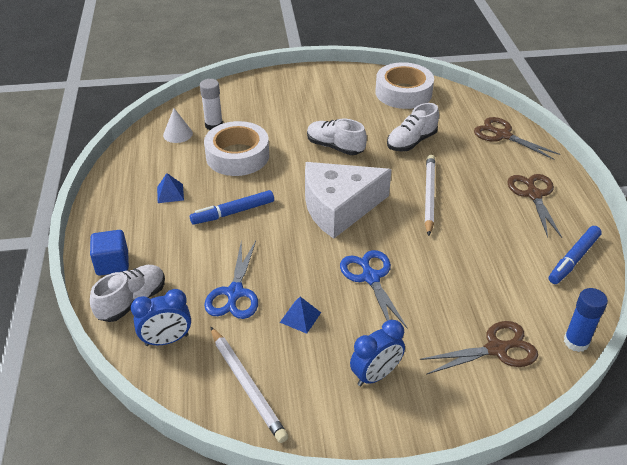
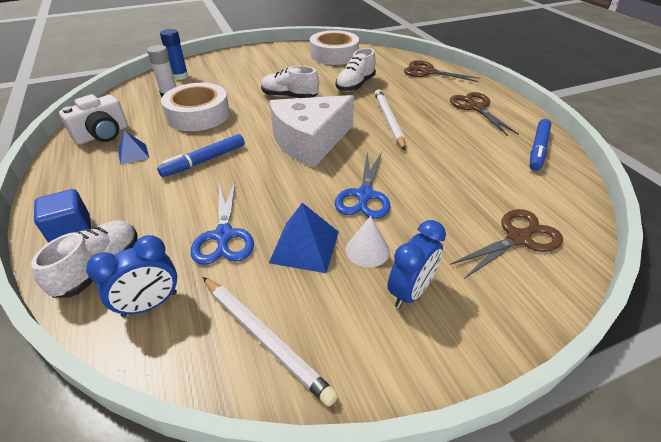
camera: 15 degrees left, 0 degrees up
(145, 166) = (103, 135): none -> white camera
(178, 134) = (134, 106): white cone -> white cone (367, 250)
(300, 317) = (305, 246): blue pyramid -> blue pyramid, size x1.64
(371, 277) = (364, 195): blue scissors -> blue scissors turned 135 degrees counterclockwise
(576, 342) = (585, 217): blue glue stick -> blue glue stick (180, 76)

